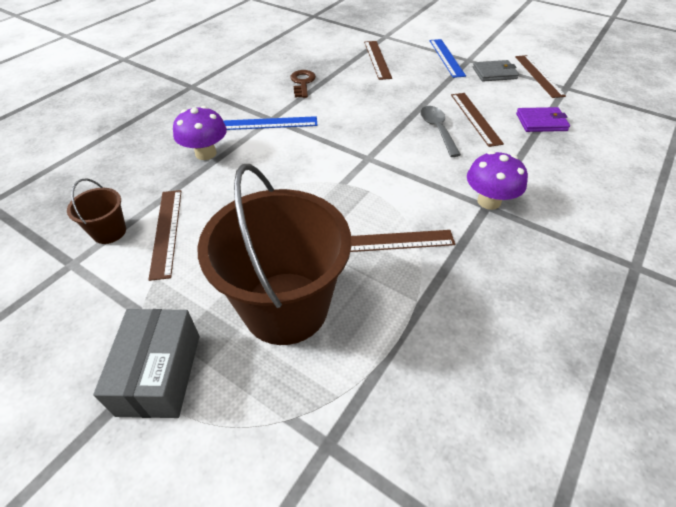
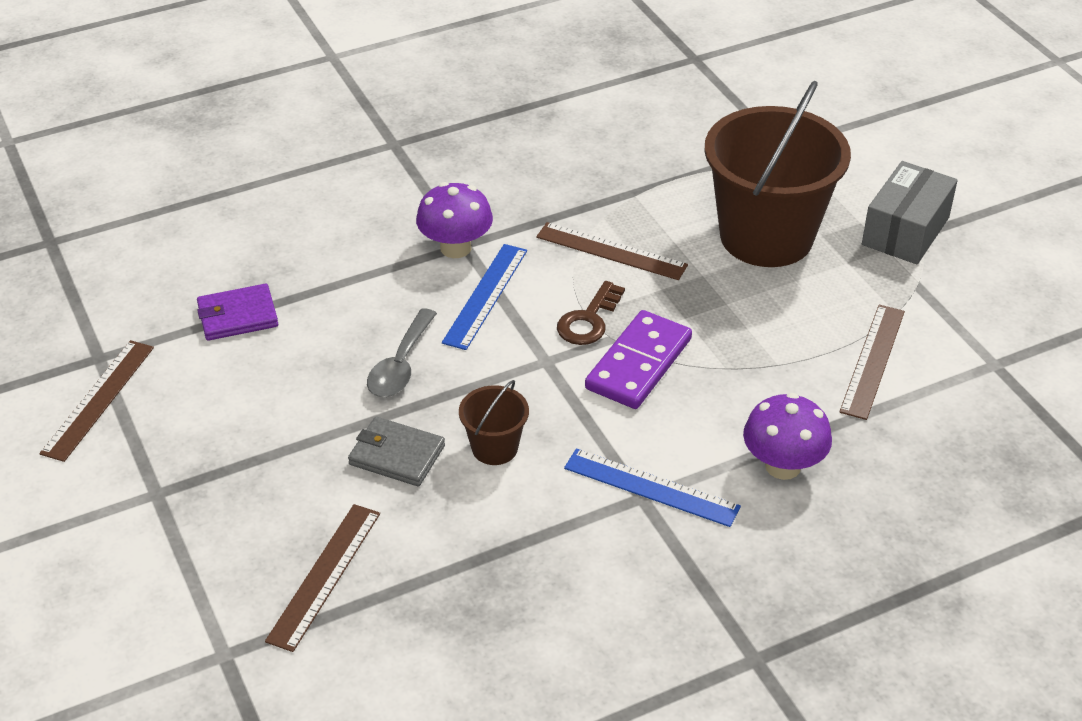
camera: 150 degrees left, 5 degrees down
(109, 232) = (947, 388): brown bucket -> brown bucket (494, 448)
(302, 83) = (527, 569): brown key -> brown key (589, 320)
(316, 175) = (639, 364): none -> purple domino
(446, 57) = (188, 518): blue ruler -> blue ruler (486, 296)
(475, 118) = (320, 361): brown ruler -> none
(494, 73) = (161, 438): grey wallet -> grey wallet (396, 455)
(541, 122) = (237, 316): purple wallet -> purple wallet turned 45 degrees counterclockwise

